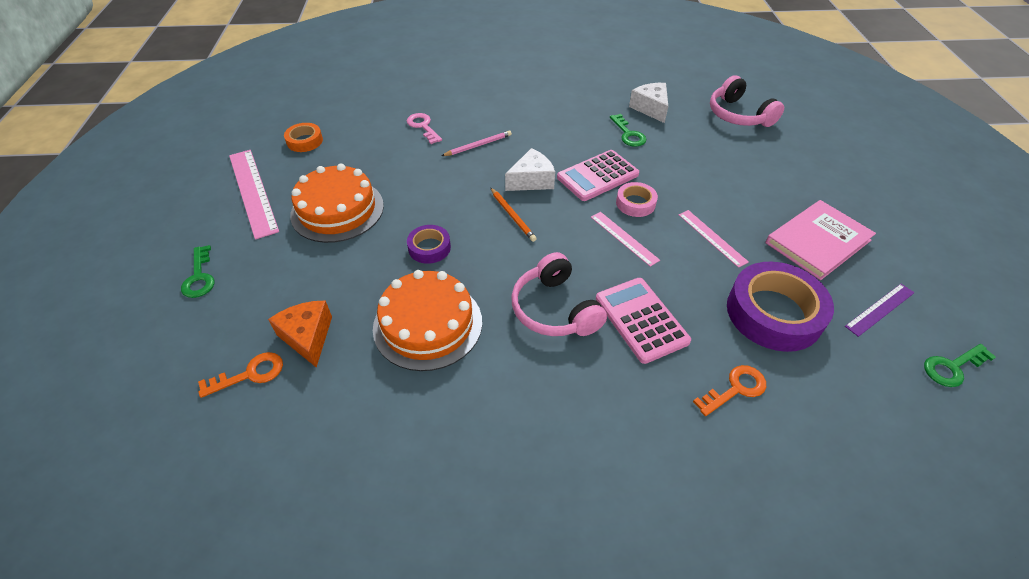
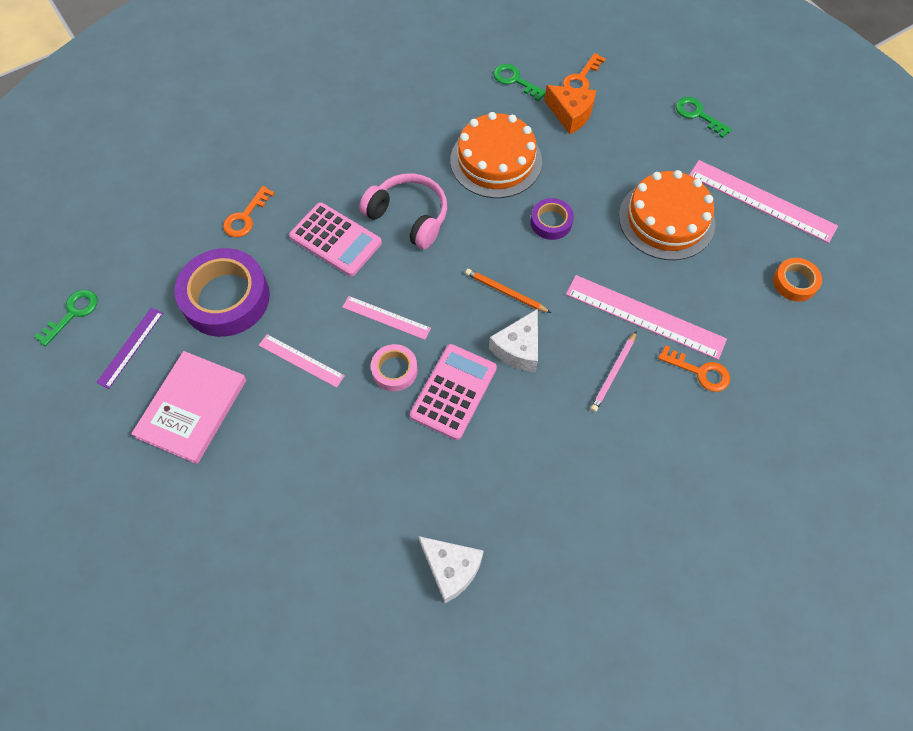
camera: 150 degrees right, 15 degrees up
(423, 126) = (700, 372): pink key -> orange key
(425, 163) = (645, 316): none -> pink ruler
(628, 134) = (454, 490): green key -> green key (515, 80)
(738, 115) = (324, 621): pink headphones -> none

